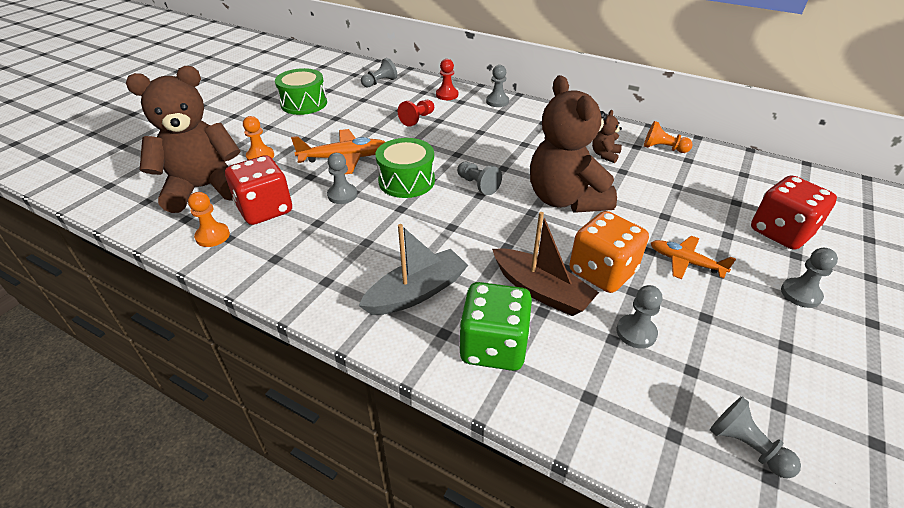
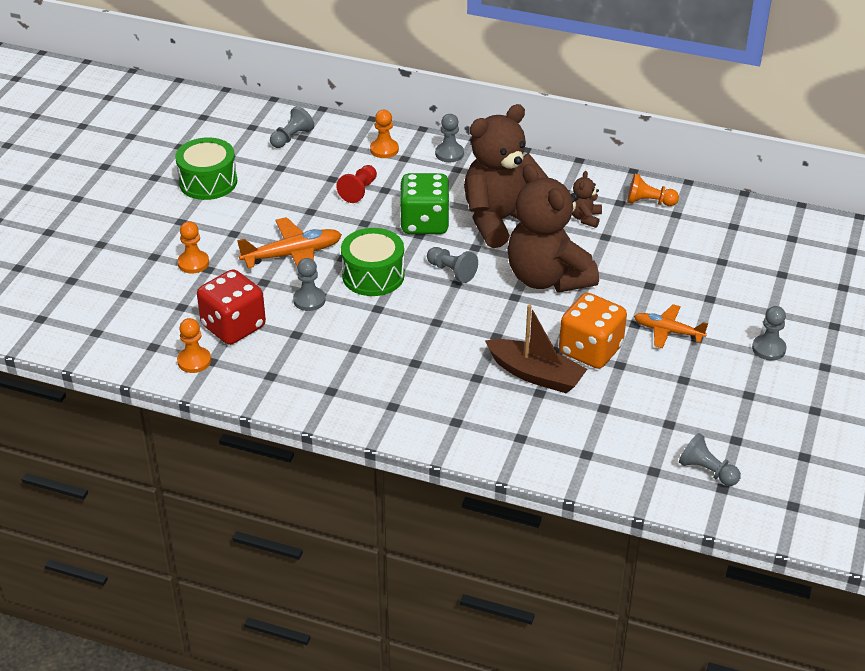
camera: 10 degrees left, 0 degrees up
(204, 188) = (152, 310): brown teddy bear -> brown teddy bear (501, 220)
(417, 292) = (421, 390): grey boat -> none
(447, 95) = (384, 149): red pawn -> orange pawn
(493, 347) = (501, 427): green dice -> green dice (424, 223)
(636, 332) = (623, 400): grey pawn -> none
(781, 232) = (761, 290): red dice -> none

